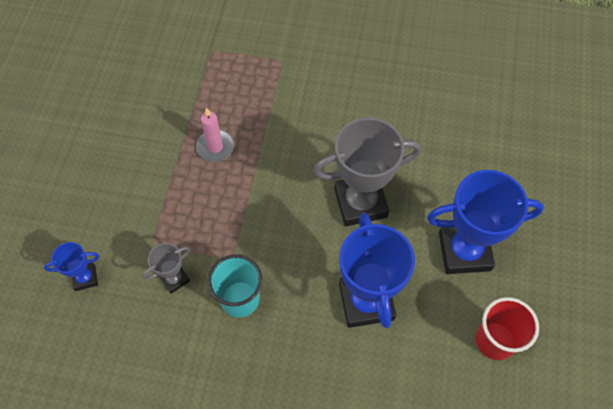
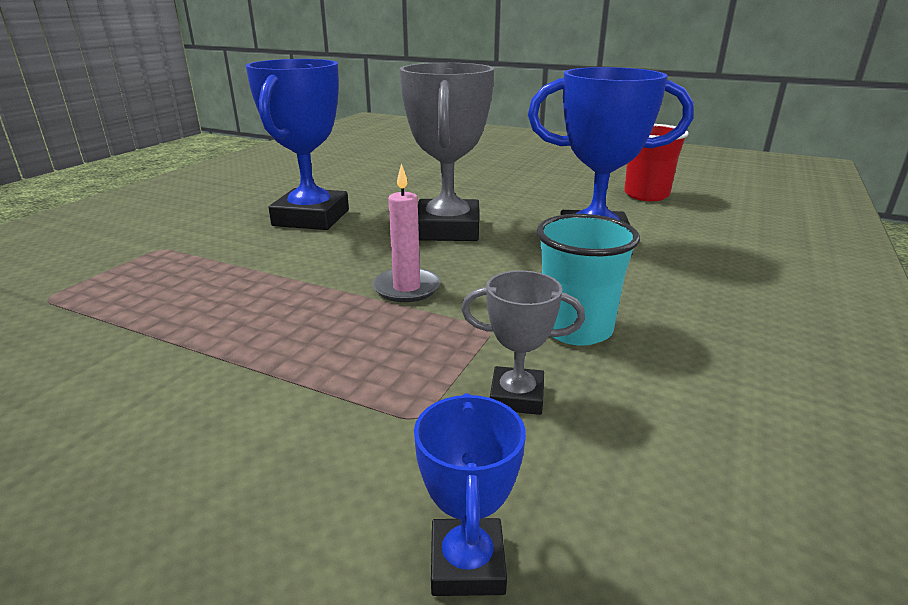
camera: 75 degrees left, 35 degrees down
(174, 279) = (516, 396): grey trophy -> grey trophy turned 60 degrees counterclockwise
(215, 147) = (254, 318): pink candle -> pink candle (406, 288)
(464, 251) = (538, 193): blue trophy -> blue trophy (311, 218)

